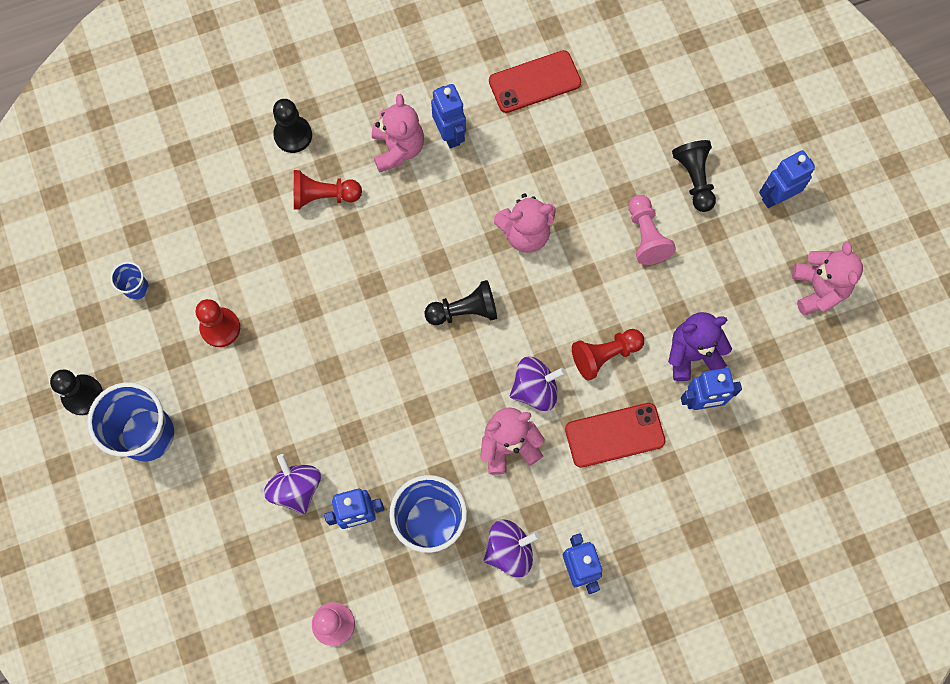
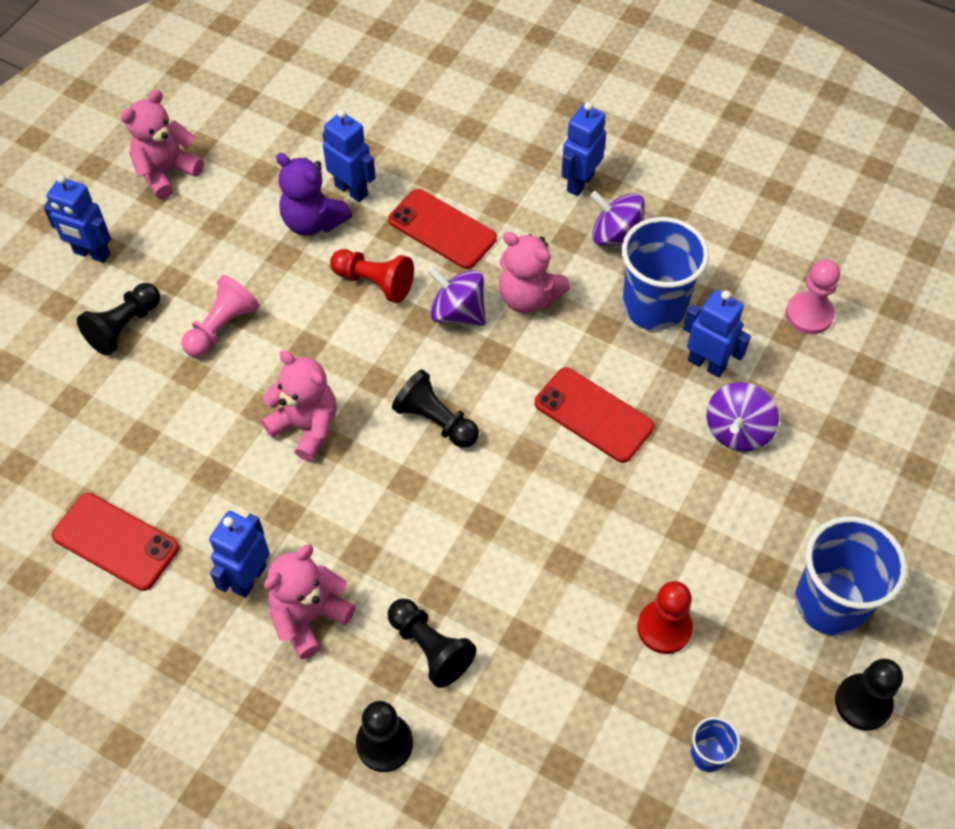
camera: 130 degrees left, 15 degrees down
(323, 196) = (430, 648): red pawn -> black pawn
(385, 409) = (593, 415): none -> red phone

